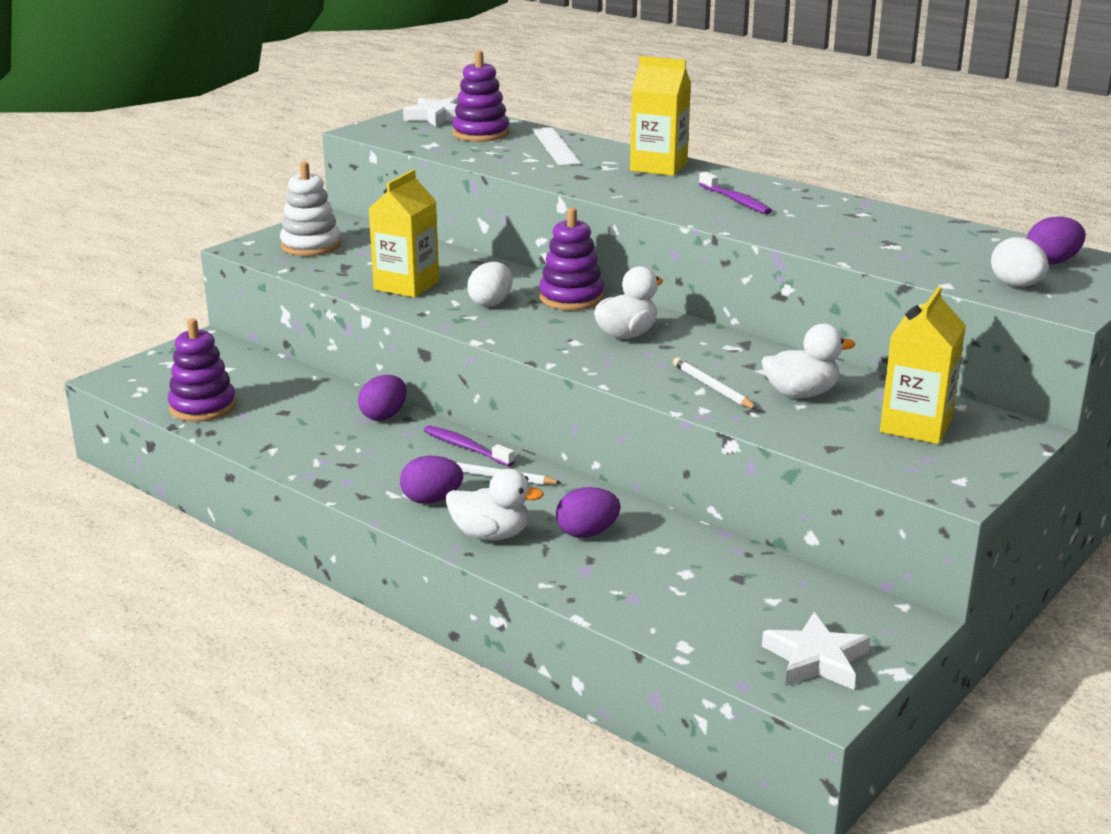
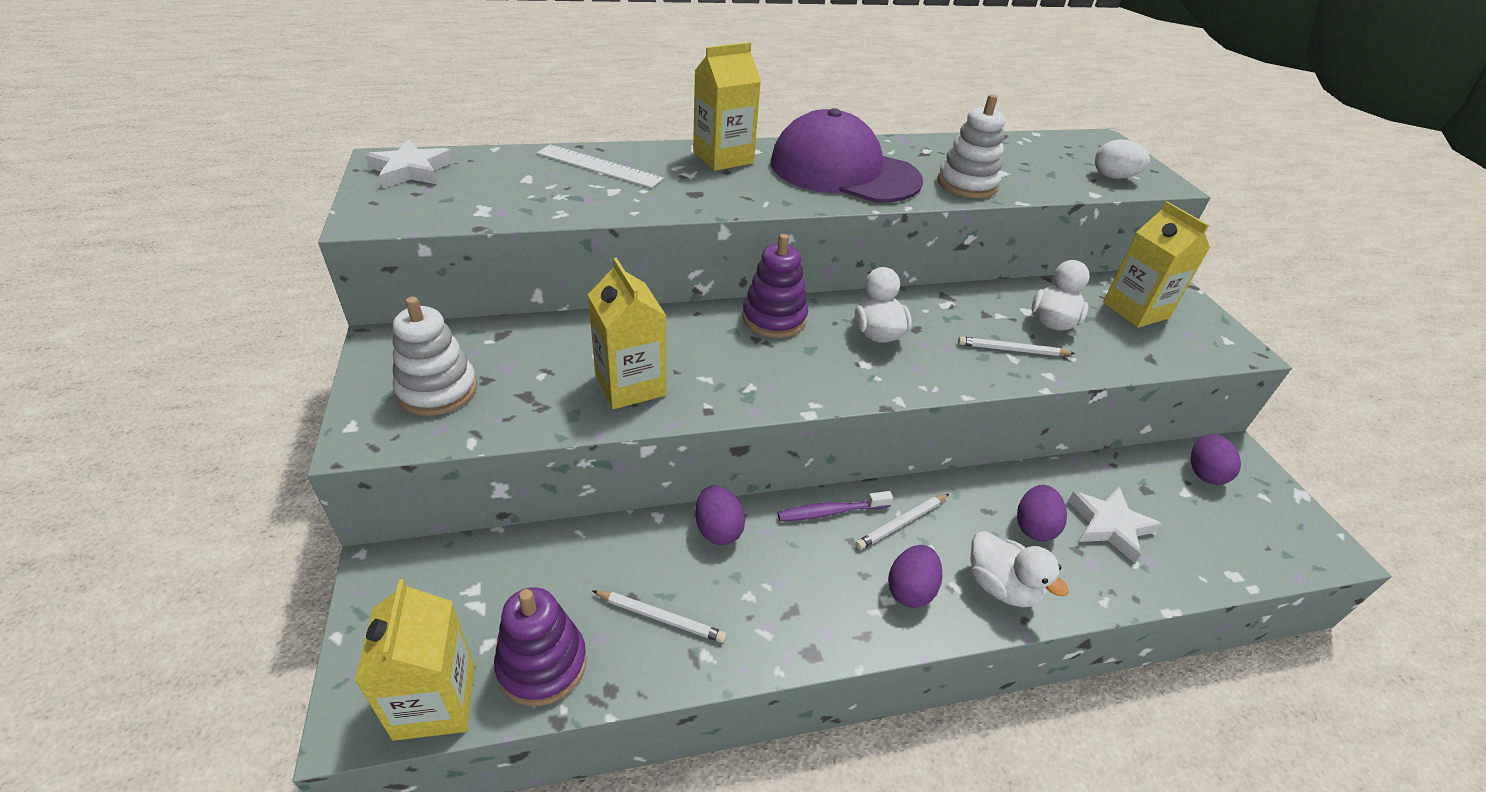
camera: 55 degrees left, 15 degrees up
(144, 391) = (435, 701): none -> yellow carton
(282, 426) = (661, 618): none -> white pencil
(481, 134) = (501, 176): purple stacking toy -> none
(491, 303) = (733, 361): white egg -> none
(491, 535) = (1001, 586): white duck -> white duck turned 90 degrees clockwise
(736, 201) = (844, 171): purple toothbrush -> purple cap
(816, 659) = (1274, 520): white star -> white star (1109, 525)
(827, 239) = (967, 184): none -> white stacking toy
(1052, 262) = (1079, 149): purple egg -> purple egg (1204, 473)

